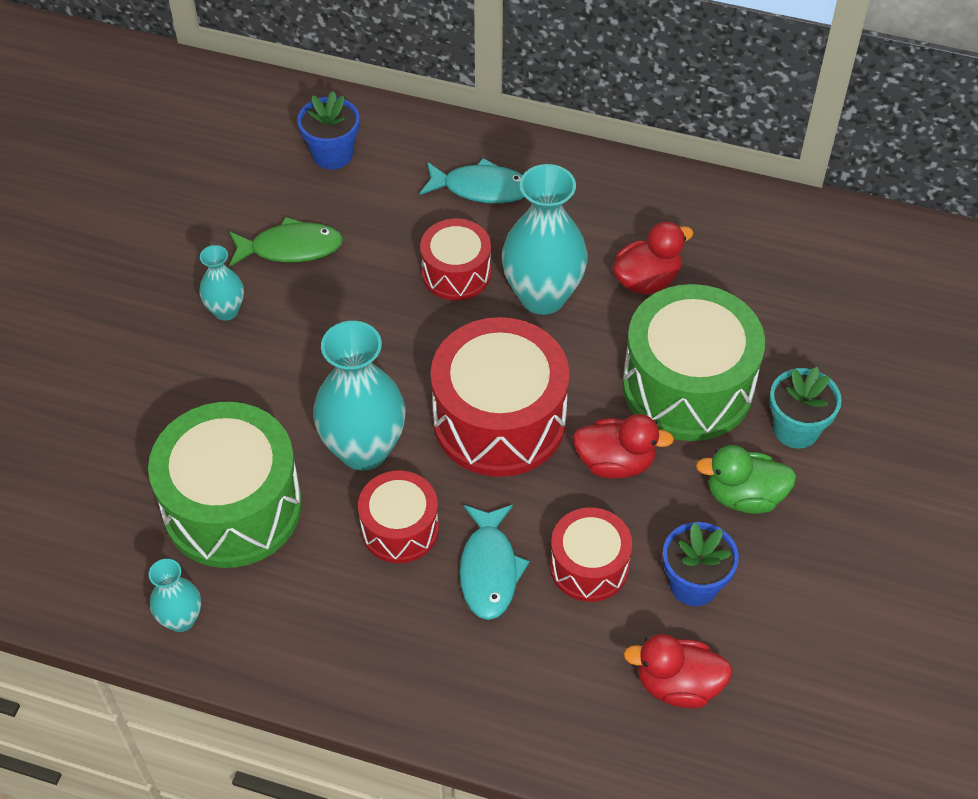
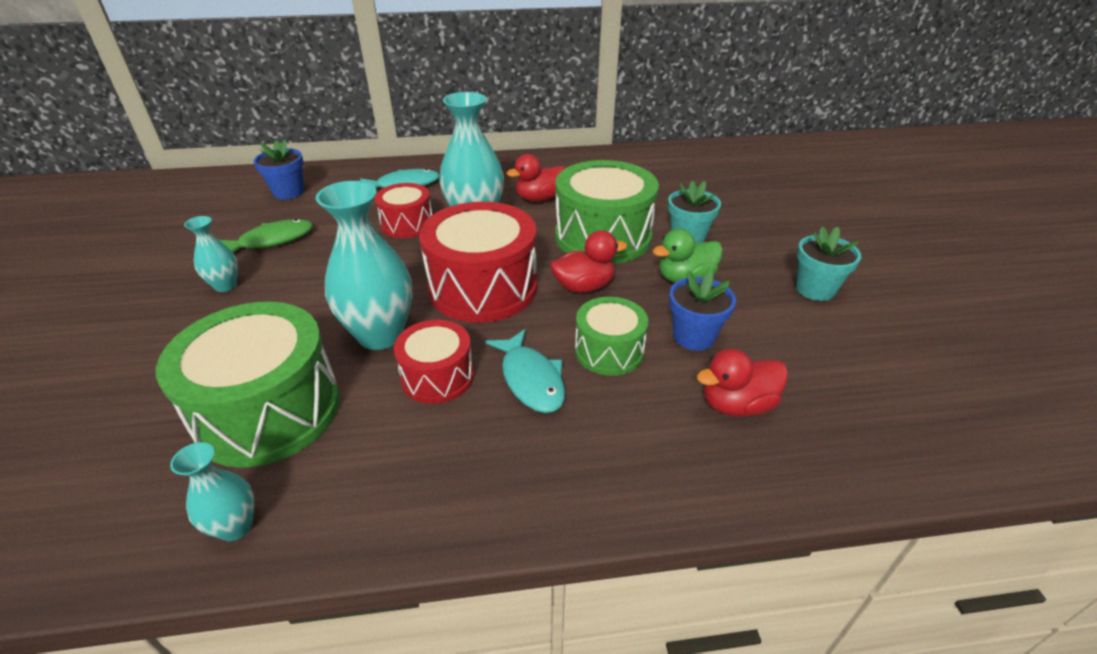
camera: 25 degrees left, 15 degrees down
(589, 566) = (609, 351): red drum -> green drum
(646, 280) = (539, 198): red duck -> red duck turned 150 degrees counterclockwise
(892, 575) = (815, 289): none -> turquoise flower pot

